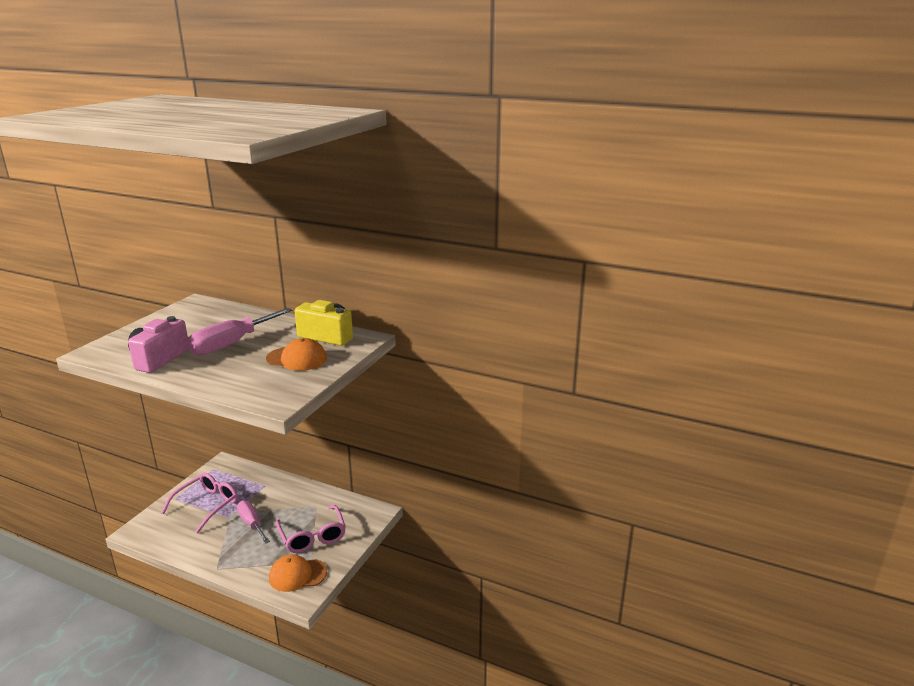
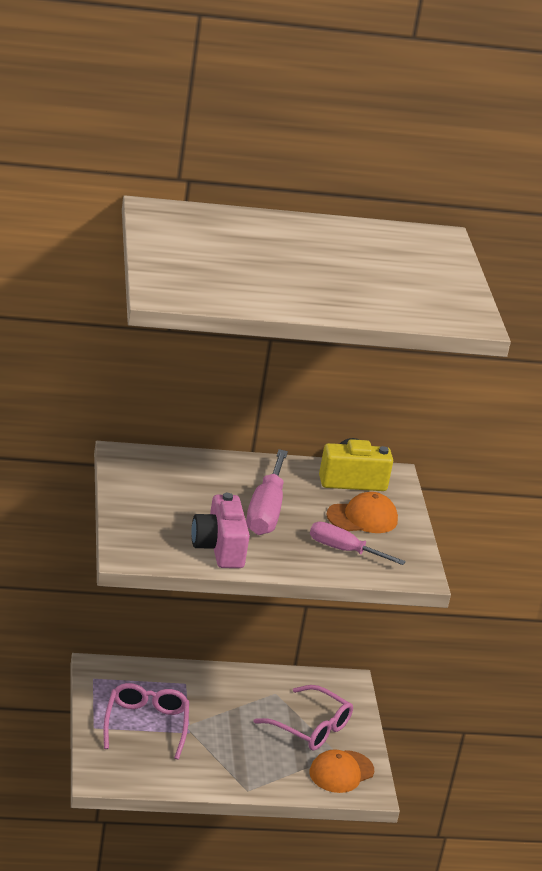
camera: 35 degrees left, 5 degrees up
(251, 523) = (226, 732): pink screwdriver -> pink screwdriver (343, 550)

